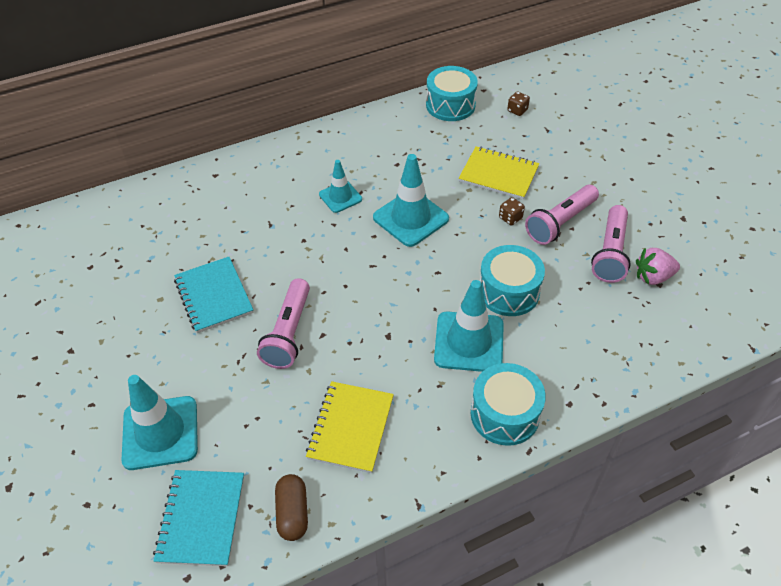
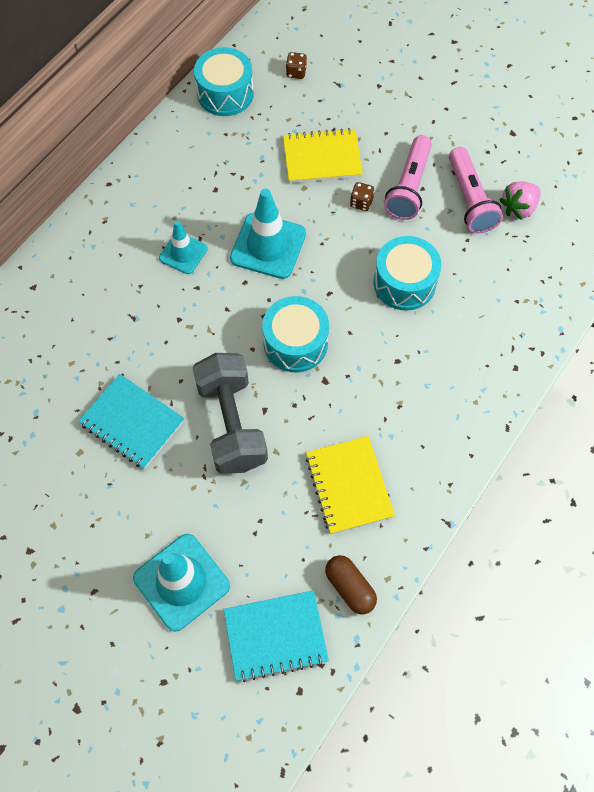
camera: 30 degrees left, 15 degrees up
(201, 518) = (275, 636): turquoise notebook -> turquoise notebook turned 75 degrees counterclockwise
(289, 333) = (232, 424): pink flashlight -> grey dumbbell
(469, 342) = (399, 351): turquoise traffic cone -> none
(505, 414) = (469, 404): turquoise drum -> turquoise drum (295, 343)

